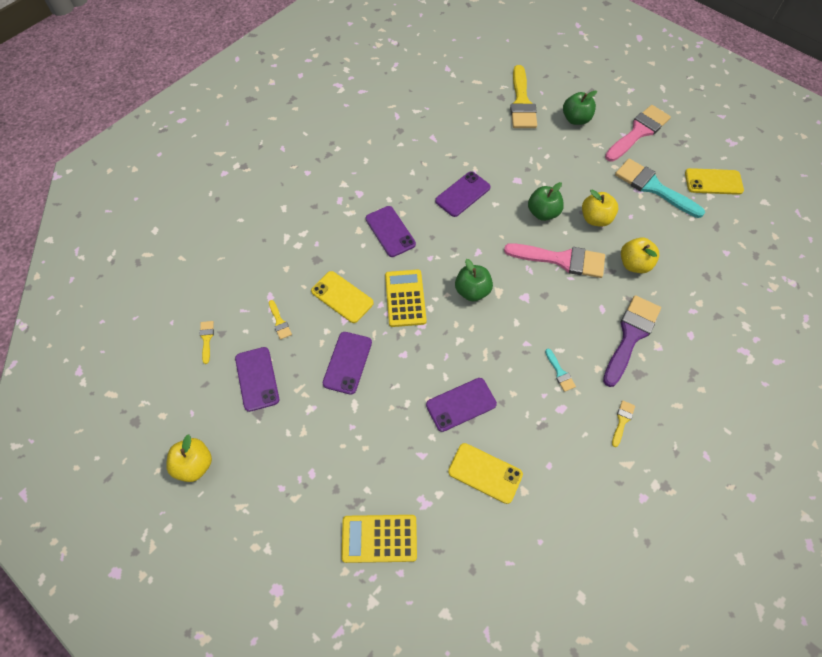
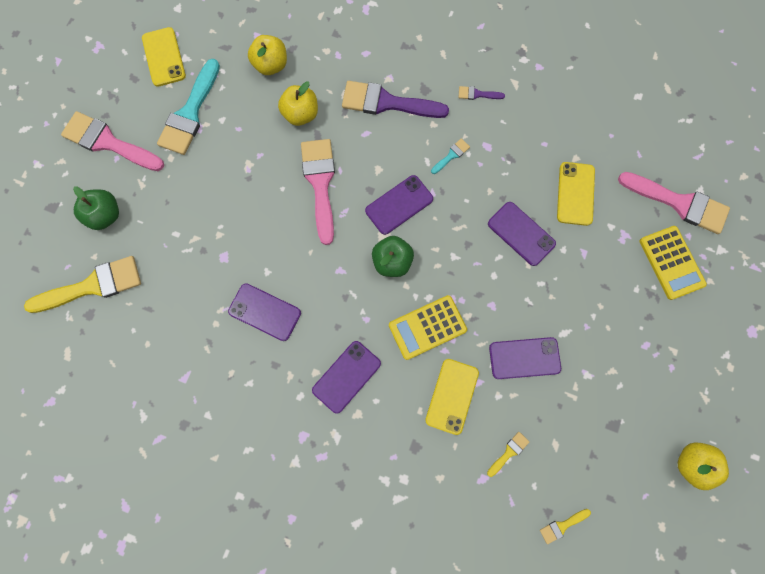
camera: 110 degrees left, 15 degrees up
(257, 379) = (581, 444): purple phone -> purple phone (399, 205)
(439, 580) = (679, 203): none -> pink brush
(543, 213) = (263, 217): green apple -> none
(595, 219) = (253, 162): yellow apple -> yellow apple (271, 65)
(622, 421) = (477, 94): yellow brush -> purple brush

